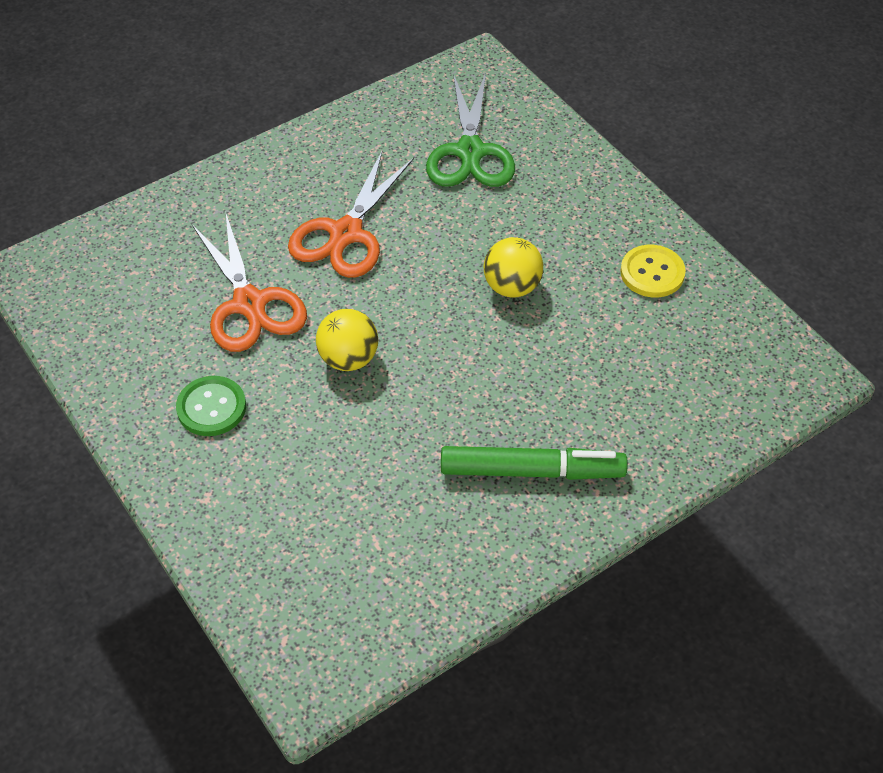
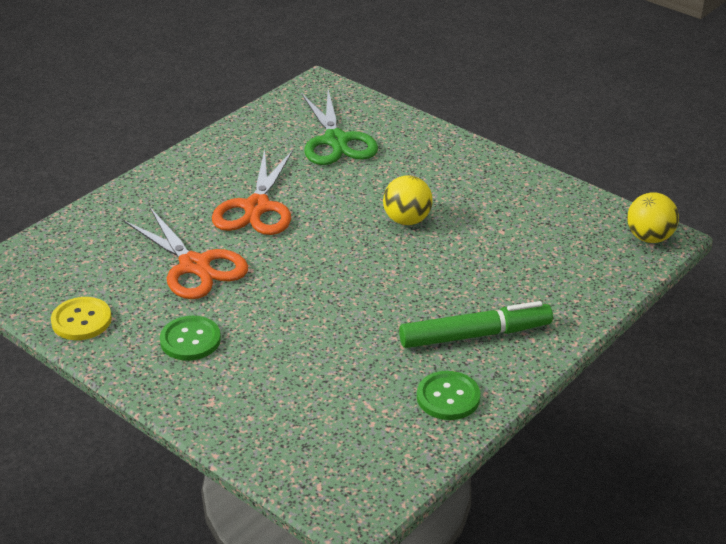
camera: 15 degrees left, 15 degrees down
(348, 359) = (293, 288): yellow ball -> yellow ball (649, 238)
(469, 553) = (448, 397): none -> green button
(652, 273) = (513, 194): yellow button -> yellow button (81, 320)

